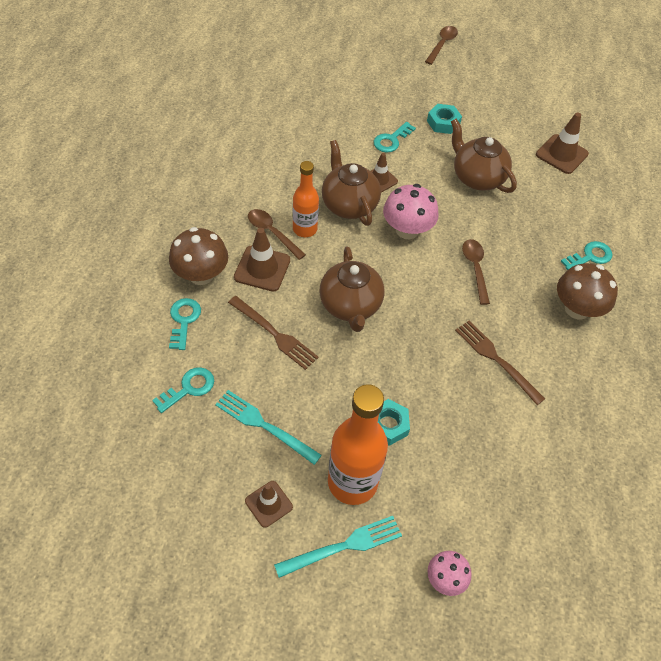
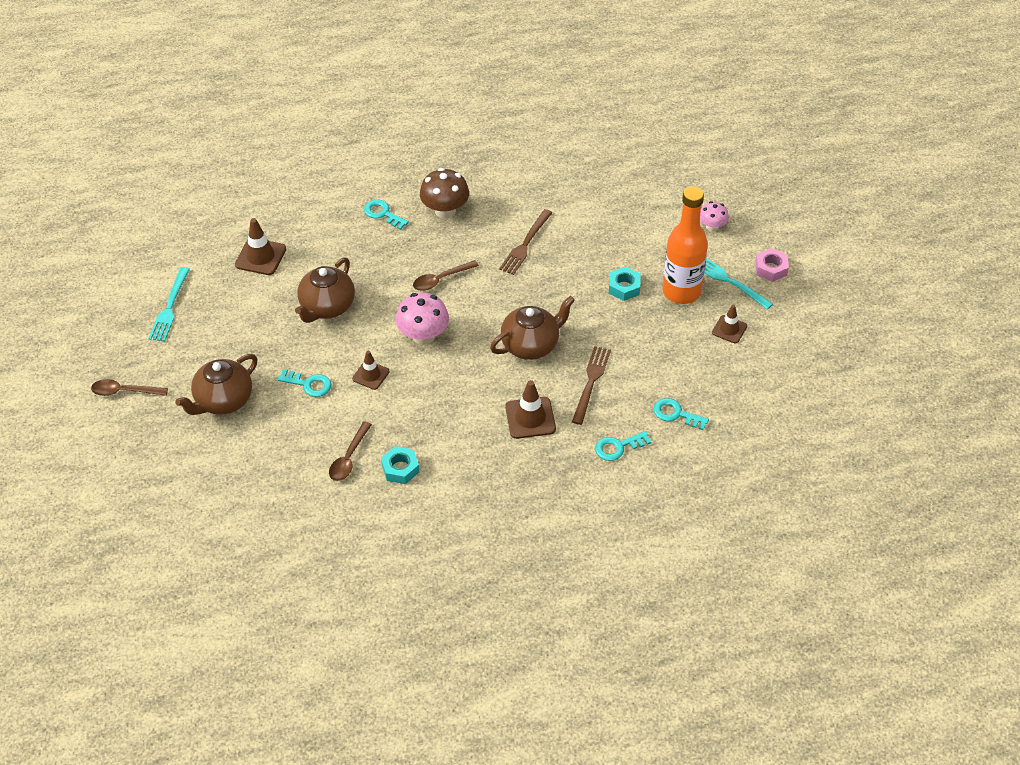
camera: 110 degrees left, 5 degrees down
(201, 275) = (564, 457): brown mushroom -> none
(263, 425) = (674, 356): turquoise fork -> turquoise fork (169, 308)
(272, 233) = (485, 428): brown spoon -> brown spoon (349, 458)
(305, 229) = (466, 406): orange bottle -> none
(339, 613) = (771, 268): none -> pink nut
(349, 204) = (416, 386): brown teapot -> brown teapot (223, 401)
(443, 123) = (260, 353): turquoise nut -> turquoise nut (400, 468)

